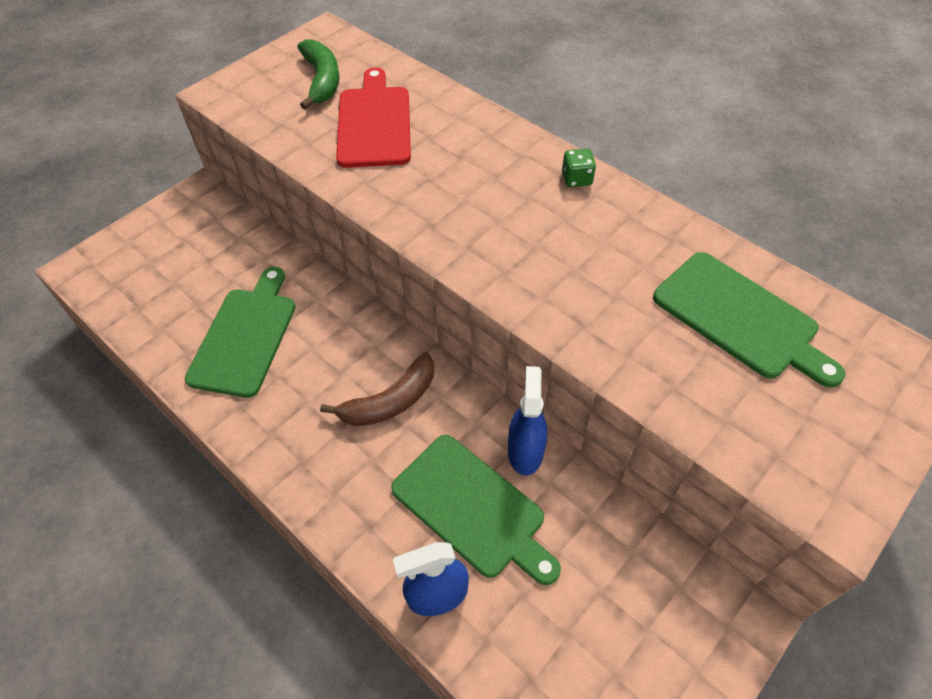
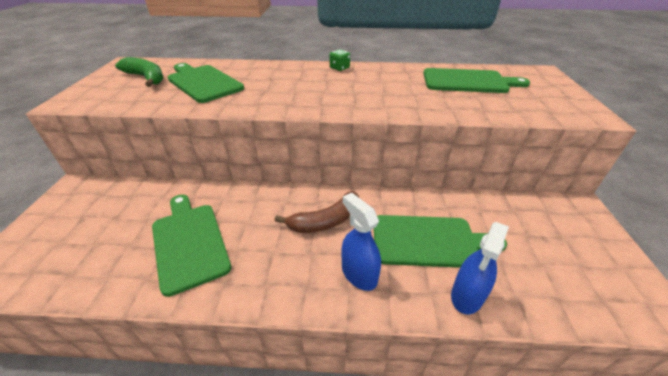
camera: 40 degrees left, 15 degrees down
(374, 123) = (203, 82): red cutting board -> green cutting board
(390, 401) = (326, 221): brown banana -> brown banana turned 45 degrees clockwise
(525, 451) = (420, 201): blue spray bottle -> blue spray bottle (359, 274)

